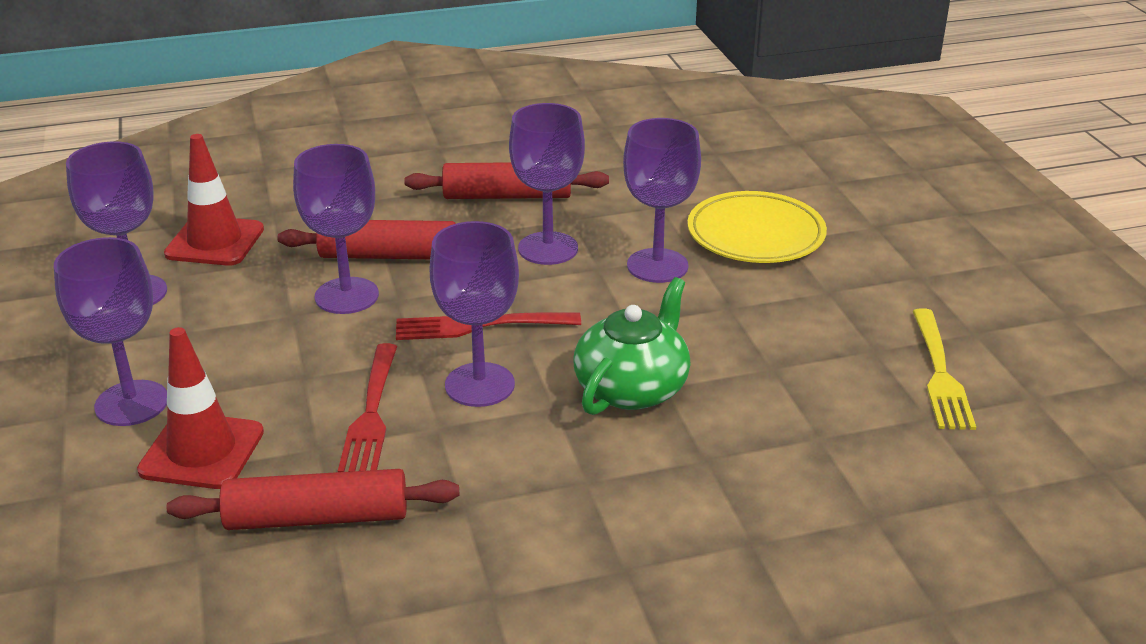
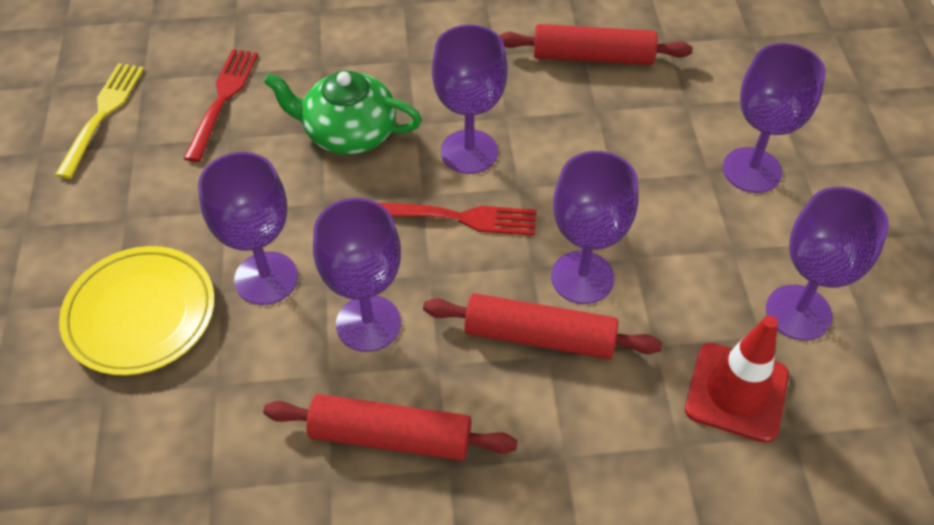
camera: 170 degrees left, 20 degrees up
(202, 451) = (683, 118): red traffic cone -> none
(371, 412) = (557, 136): red fork -> red fork (222, 100)
(632, 388) = (348, 133): green teapot -> green teapot turned 60 degrees clockwise

